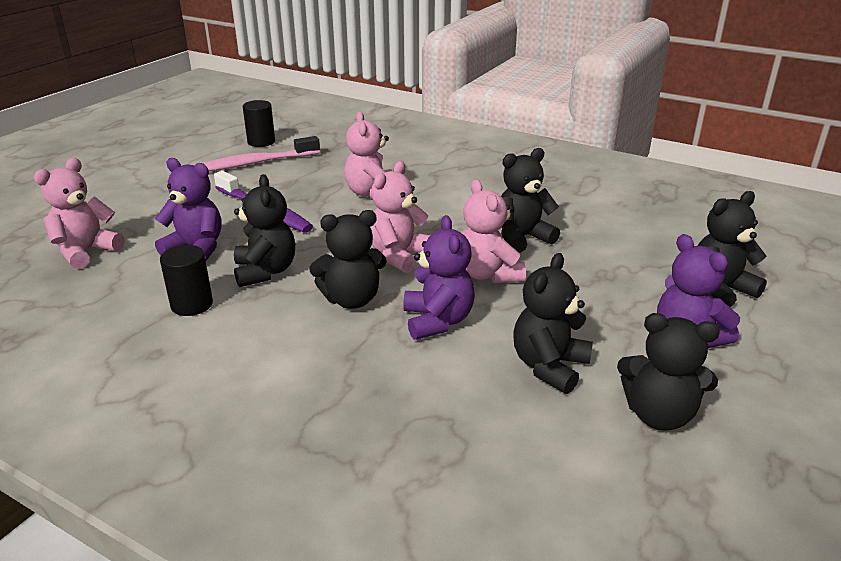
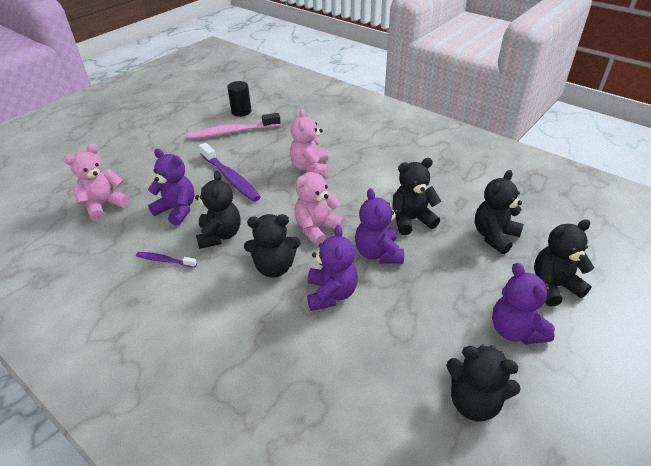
camera: 10 degrees right, 10 degrees up
(192, 304) = (165, 260): black cylinder -> purple toothbrush
(488, 274) = (378, 253): pink teddy bear -> purple teddy bear
(549, 366) = (402, 346): black teddy bear -> black teddy bear (494, 236)

